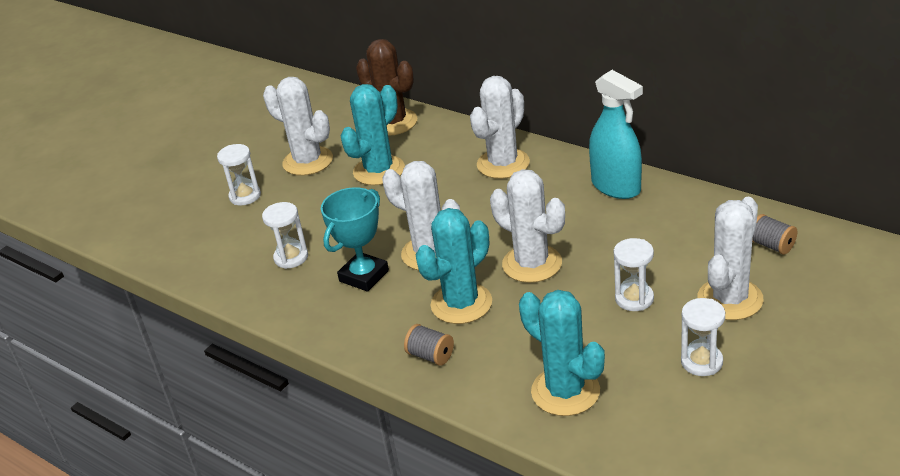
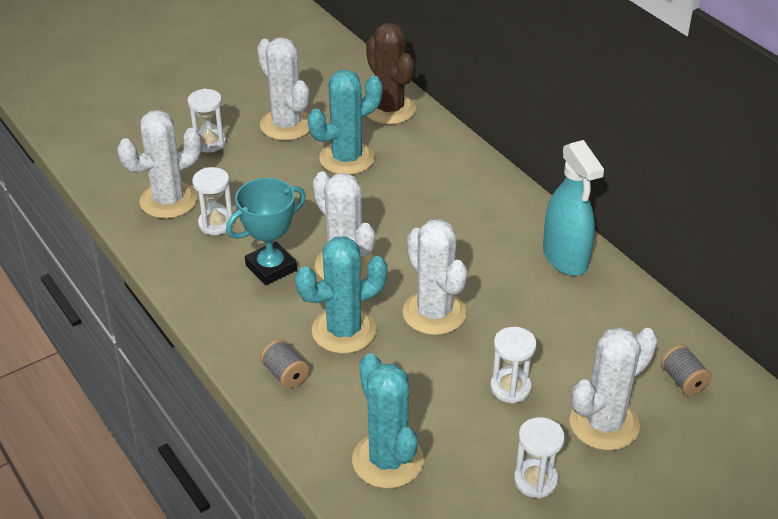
camera: 15 degrees right, 5 degrees up
(503, 164) = (469, 193): white cactus -> white cactus (168, 200)

